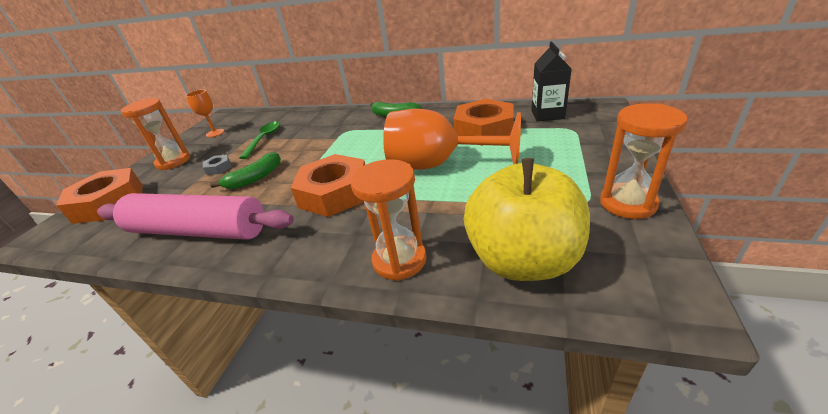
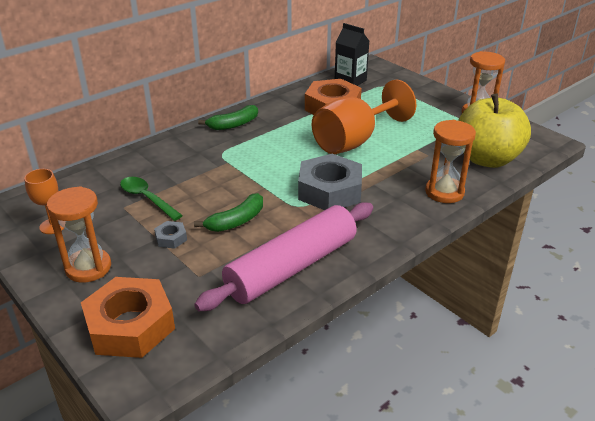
camera: 60 degrees left, 0 degrees up
(255, 178) = (236, 221): green banana -> green banana turned 60 degrees clockwise
(334, 193) = (330, 191): orange nut -> grey nut

